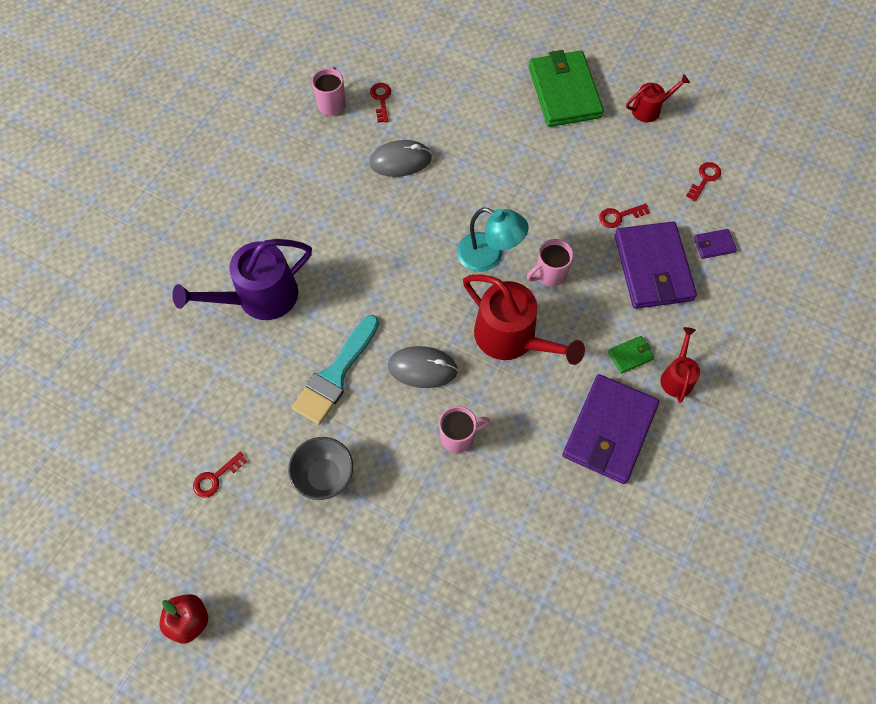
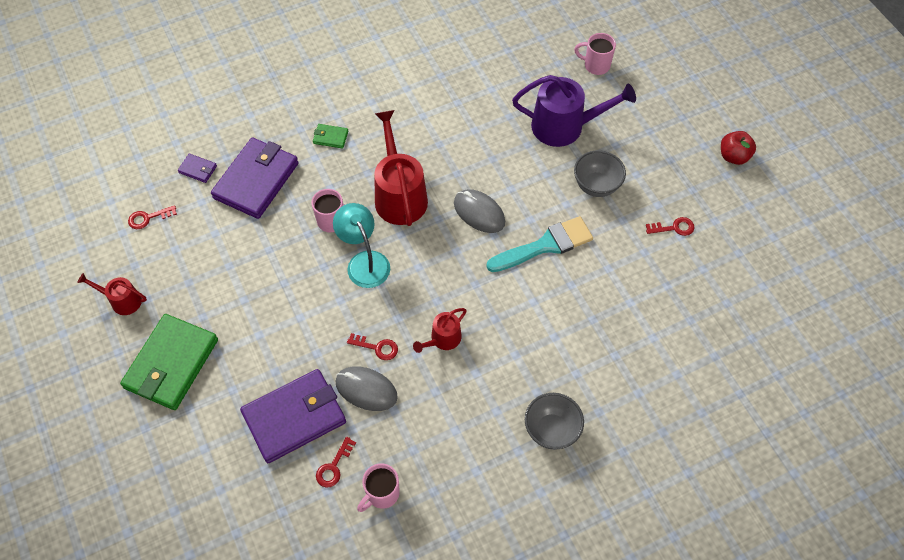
camera: 145 degrees left, 5 degrees down
(229, 217) = (551, 430): none -> grey bowl
(260, 297) = (567, 340): purple watering can -> purple watering can (564, 126)
(458, 436) = (488, 157): pink mug -> pink mug (596, 65)
(609, 431) = (387, 105): purple wallet -> purple wallet (294, 417)
(619, 216) = (240, 230): red key -> red key (377, 347)
(677, 377) = (314, 108): red watering can -> red watering can (443, 339)

